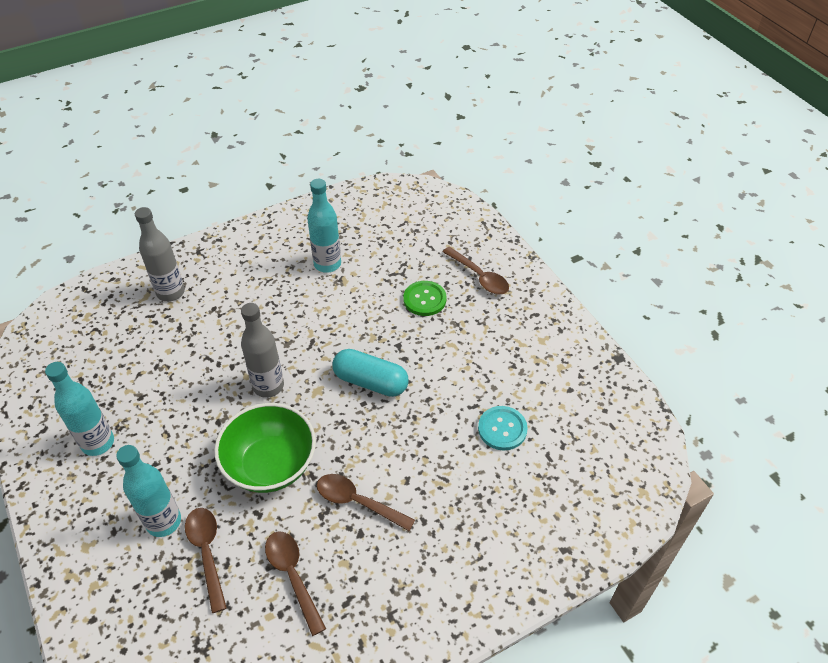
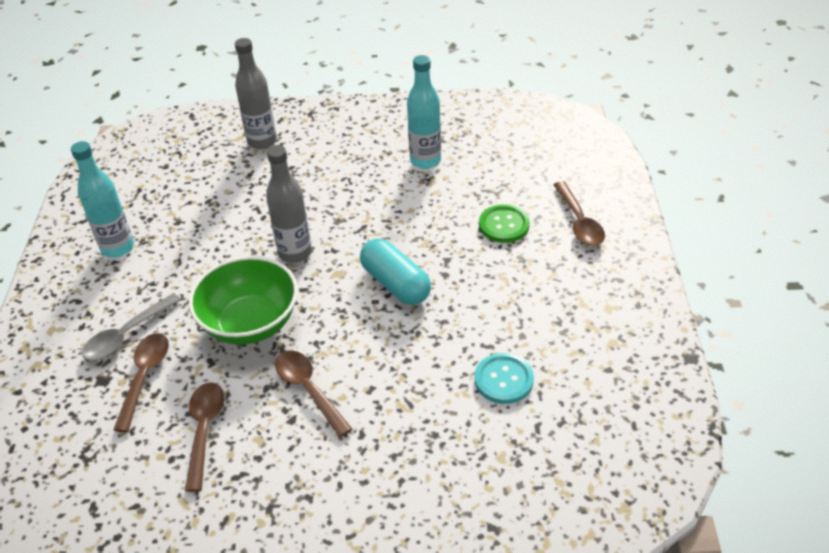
camera: 30 degrees right, 5 degrees down
(164, 522) = (126, 335): turquoise bottle -> grey spoon

